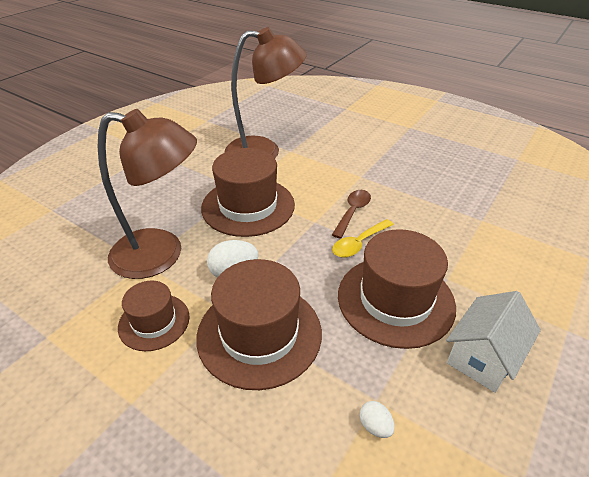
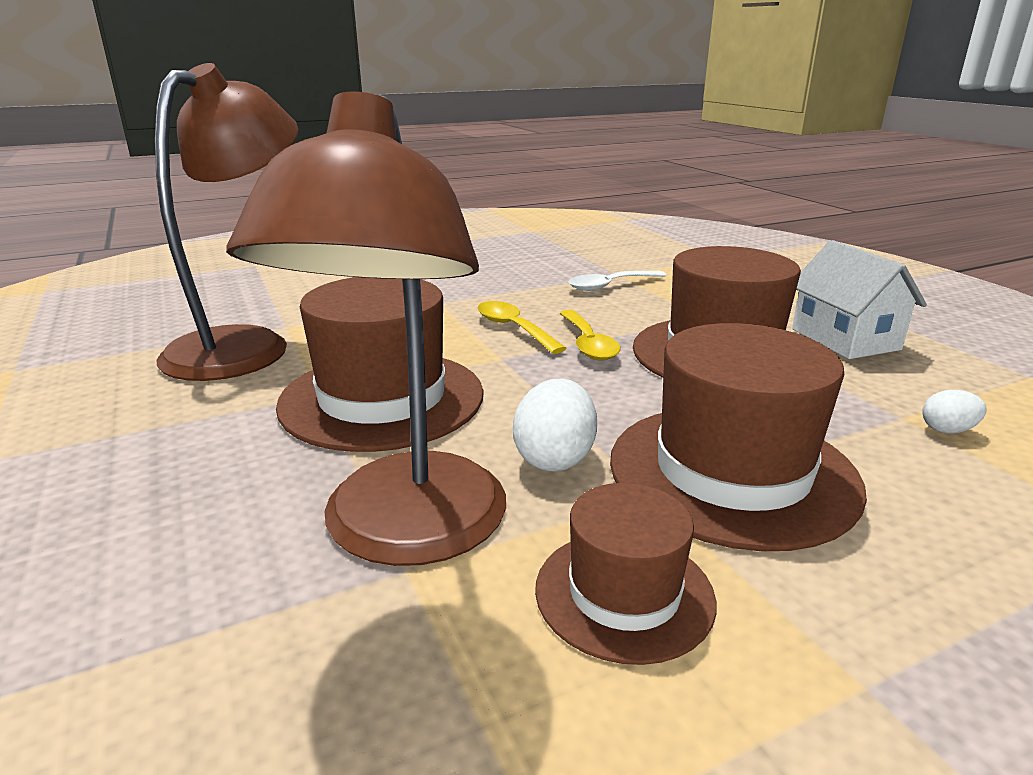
camera: 60 degrees left, 15 degrees down
(161, 255) = (406, 534): brown lamp -> brown lamp turned 150 degrees clockwise
(352, 212) = (513, 328): brown spoon -> yellow spoon
(456, 223) = (610, 286): none -> white spoon

